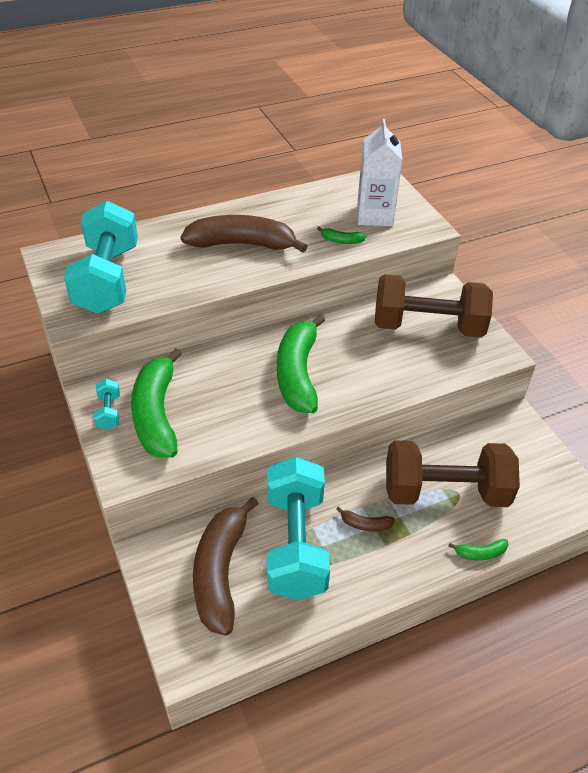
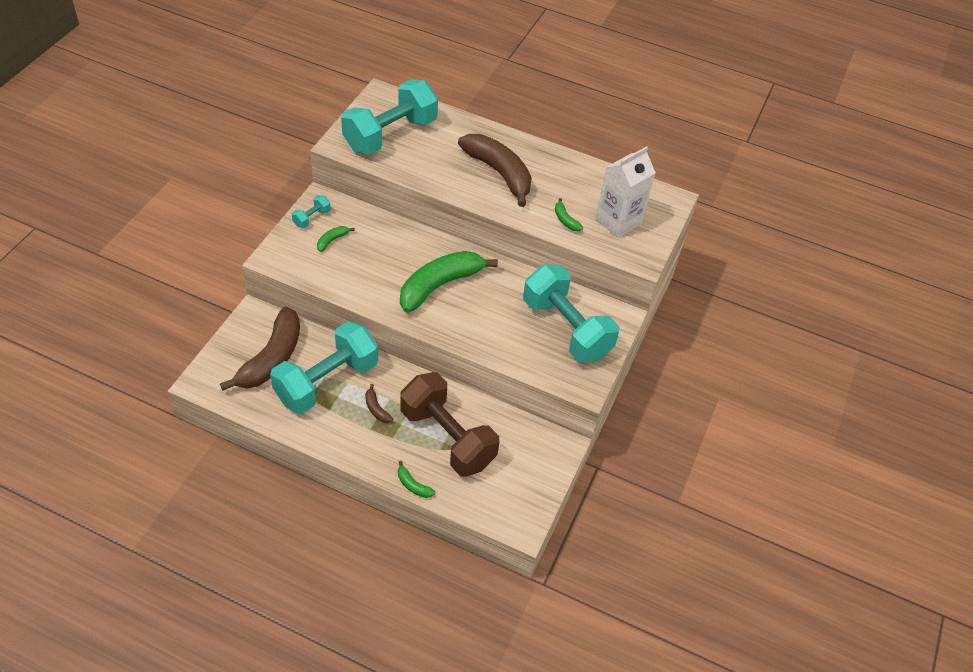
camera: 45 degrees right, 5 degrees up
(157, 414) = (332, 240): green banana -> green banana, size x0.41
(220, 572) = (272, 358): brown banana -> brown banana turned 150 degrees clockwise
(428, 326) = (566, 328): brown dumbbell -> turquoise dumbbell

